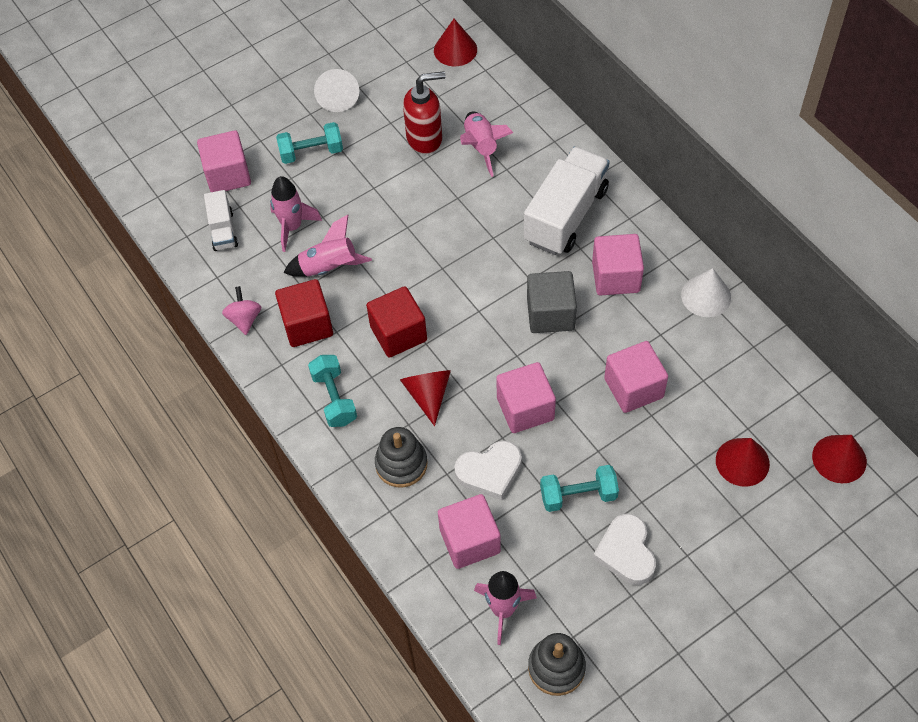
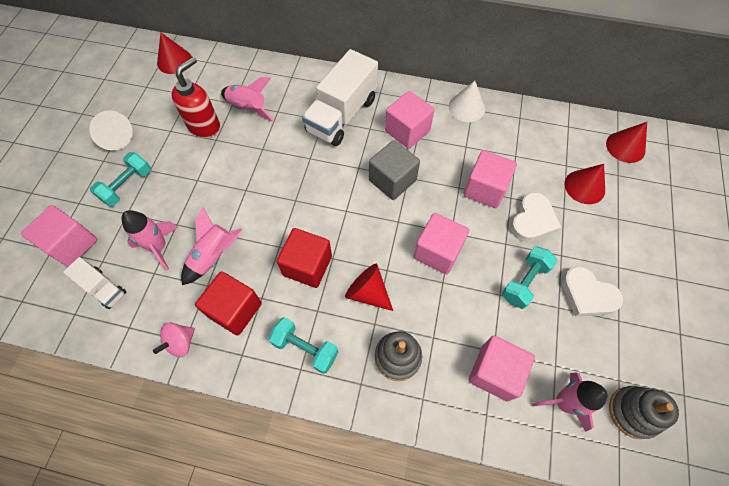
camera: 45 degrees left, 5 degrees up
(244, 319) = (181, 343): pink spinning top -> pink spinning top turned 90 degrees counterclockwise
(490, 471) = (458, 312): white heart -> white heart (532, 220)
(565, 215) = (342, 115): white truck -> white truck turned 135 degrees counterclockwise

